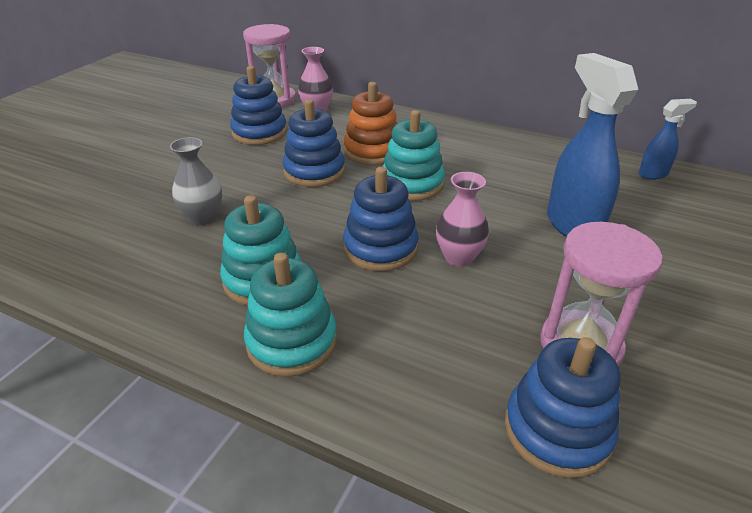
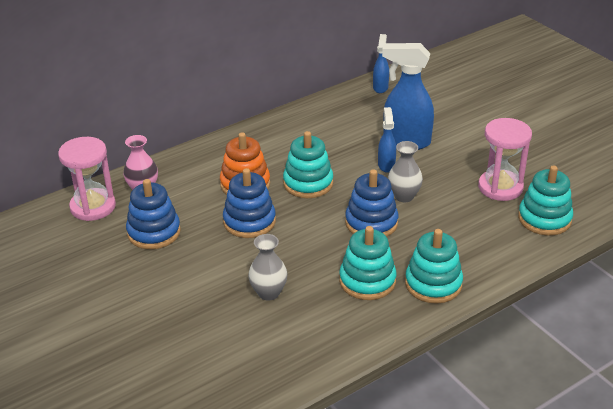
camera: 60 degrees left, 0 degrees up
(459, 257) = (404, 196): pink vase -> grey vase
(506, 224) = (386, 165): none -> blue spray bottle
(557, 430) = (544, 219): blue stacking toy -> turquoise stacking toy

